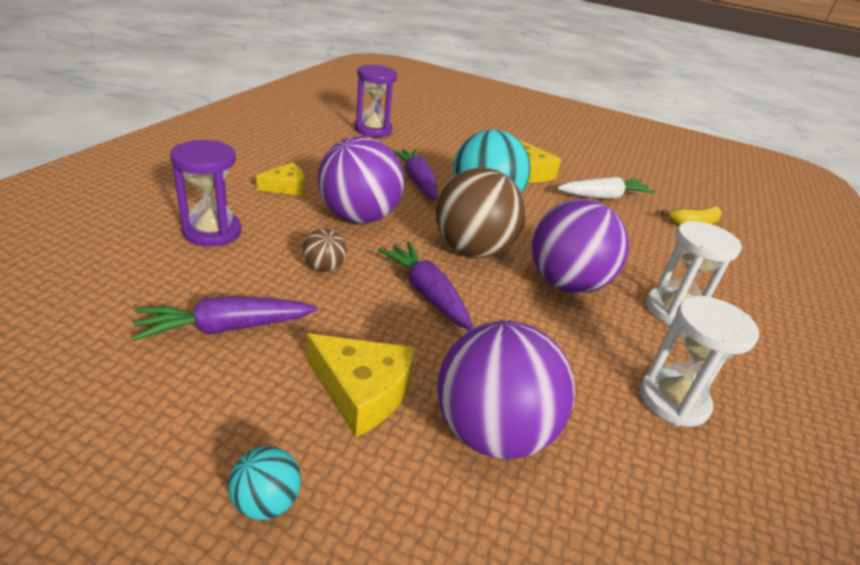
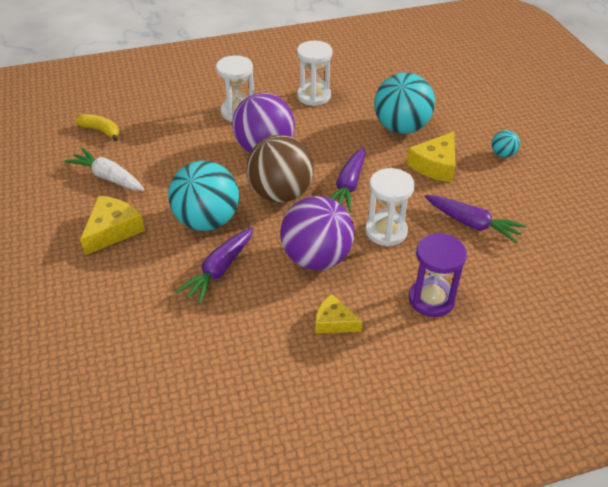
camera: 125 degrees left, 10 degrees up
(324, 267) = (386, 231): brown ball -> white hourglass
(362, 391) = (435, 165): yellow cheese -> yellow cheese turned 135 degrees counterclockwise
(373, 130) = (141, 373): purple hourglass -> none
(492, 432) = (401, 128): purple ball -> turquoise ball

